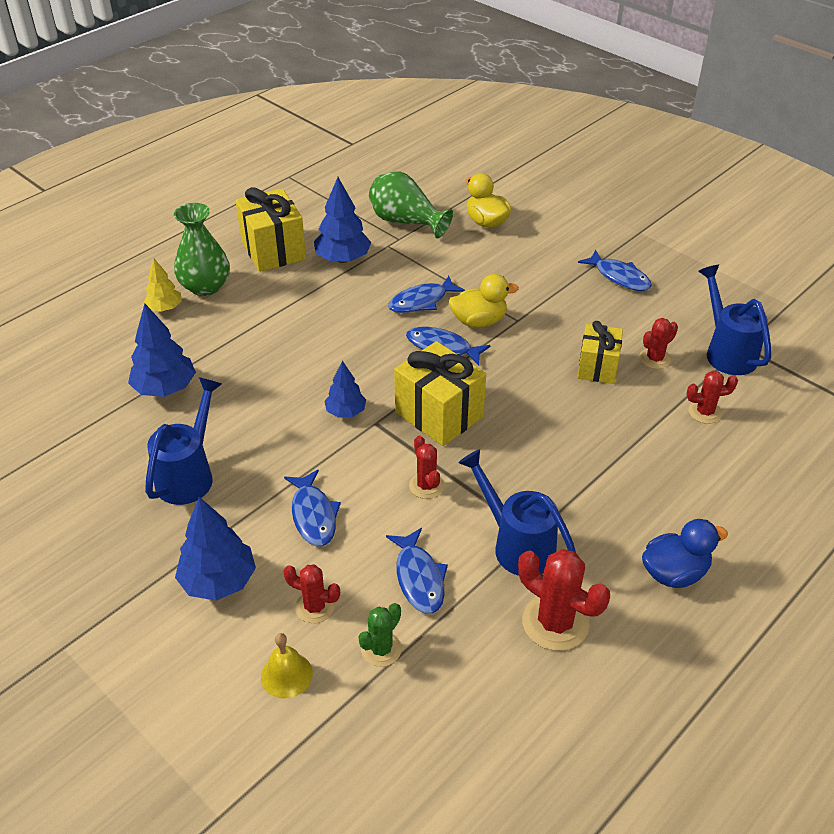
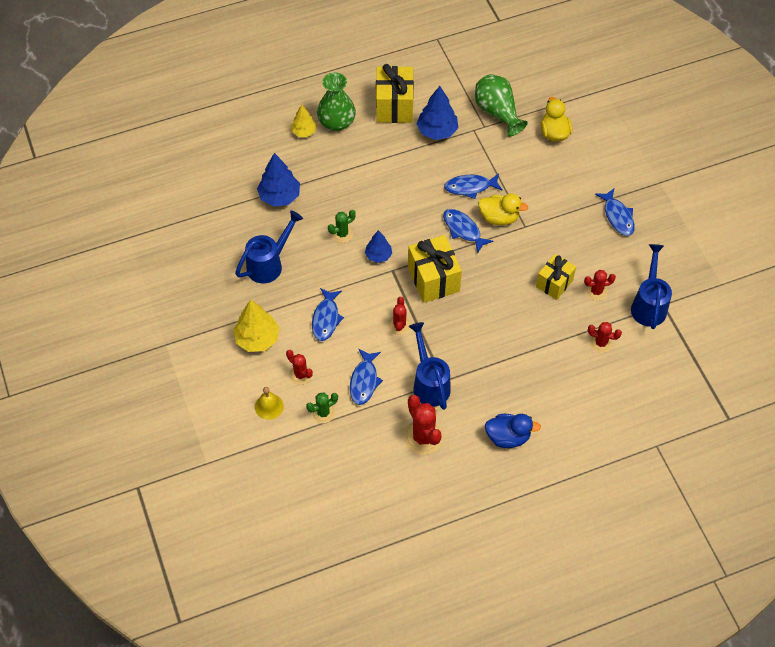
camera: 25 degrees right, 15 degrees up
(219, 581) = (257, 339): blue tree -> yellow tree
(280, 403) = (342, 234): none -> green cactus

